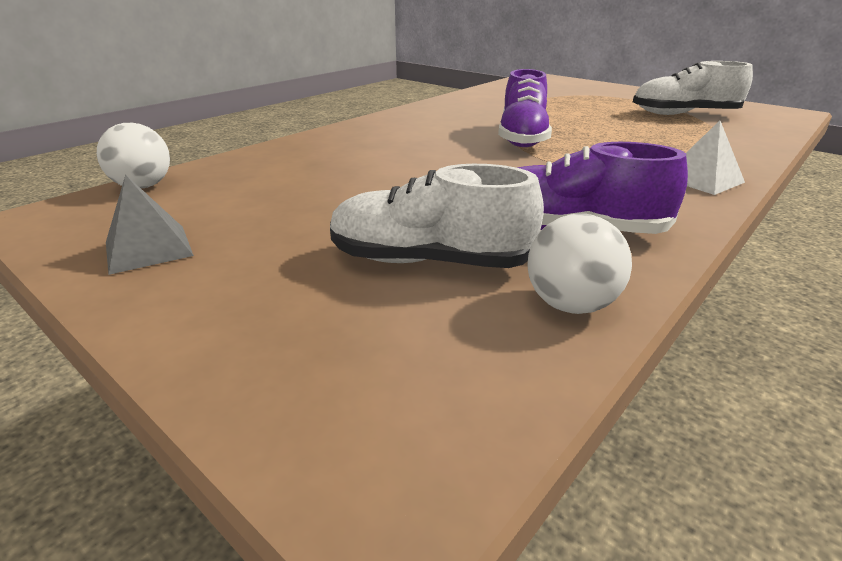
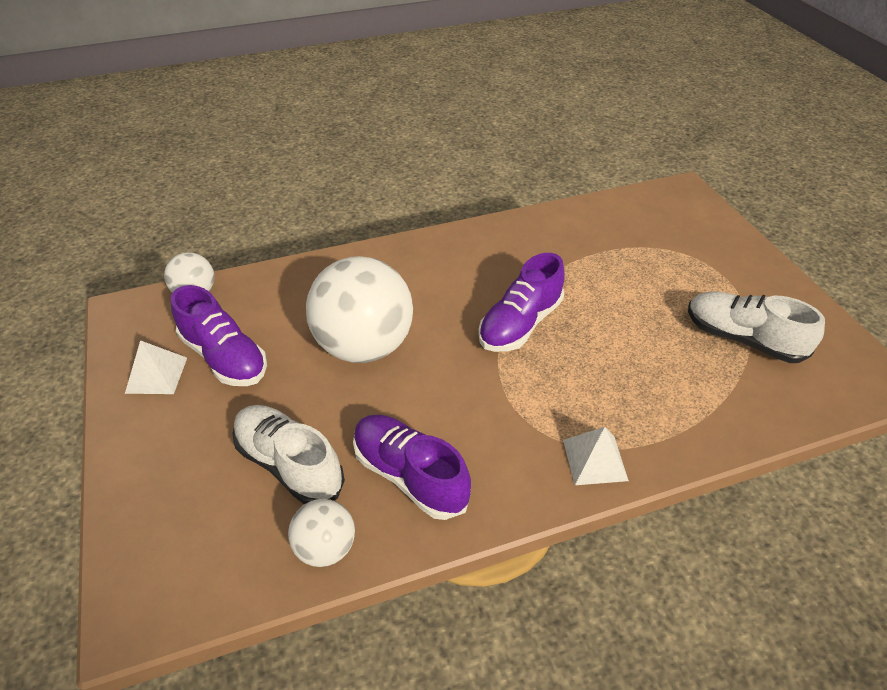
camera: 30 degrees right, 15 degrees up
(148, 249) = (156, 375): grey pyramid -> white pyramid
(238, 215) = (224, 357): none -> purple shoe
(398, 174) = (364, 346): none -> white ball

